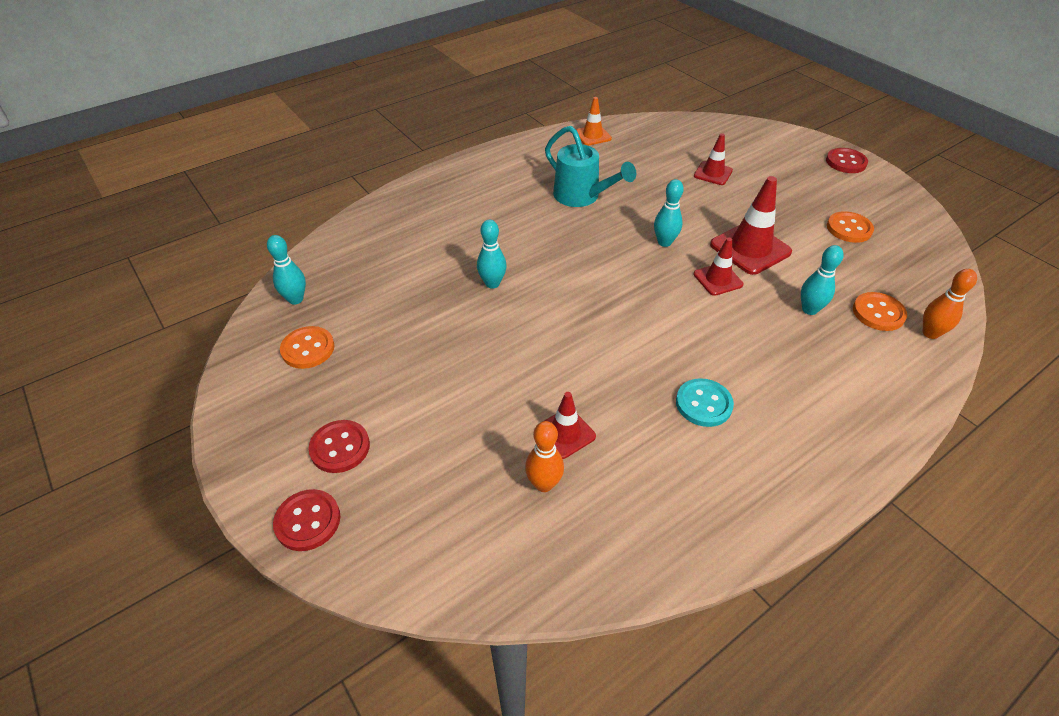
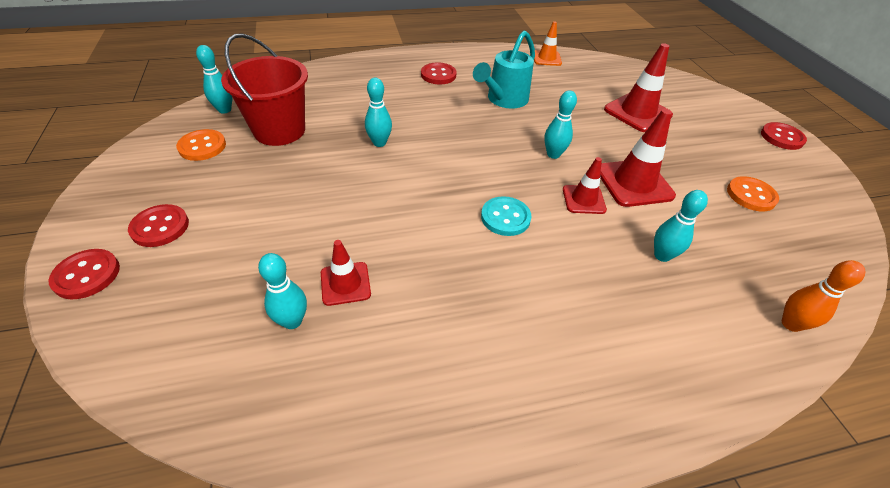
camera: 20 degrees right, 0 degrees up
(377, 303) = (279, 130): none -> red bucket
(496, 187) = (438, 75): none -> red button
(544, 484) = (292, 321): orange bowling pin -> turquoise bowling pin
(581, 197) = (504, 100): turquoise watering can -> turquoise watering can turned 60 degrees clockwise
(703, 404) = (493, 305): turquoise button -> turquoise button (505, 217)
(713, 173) = (637, 112): red traffic cone -> red traffic cone, size x1.67
(878, 313) = (738, 283): orange button -> none

